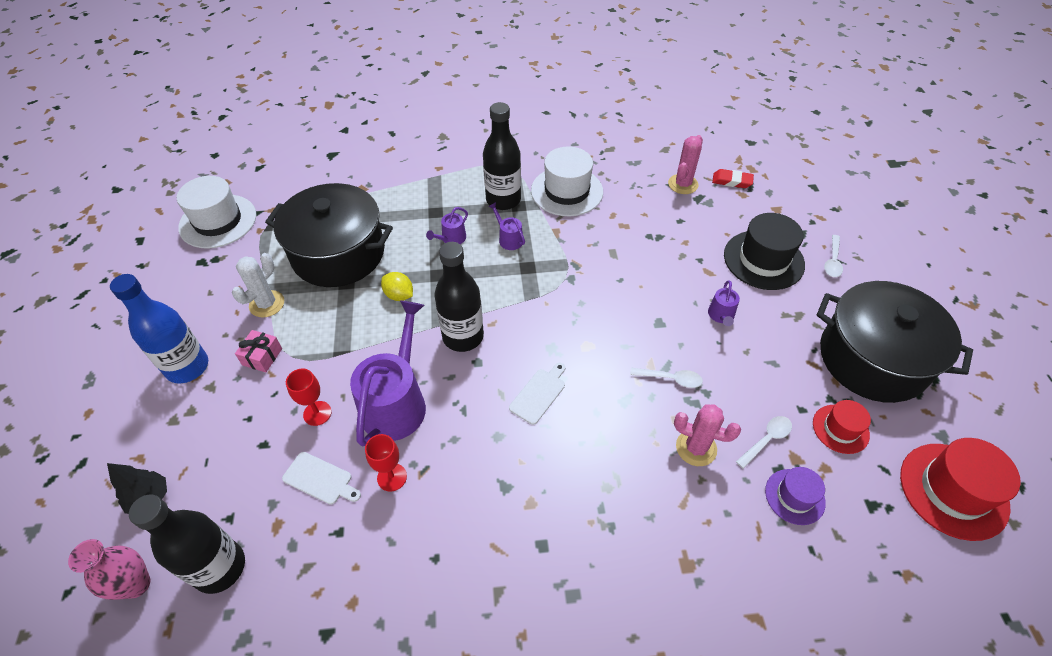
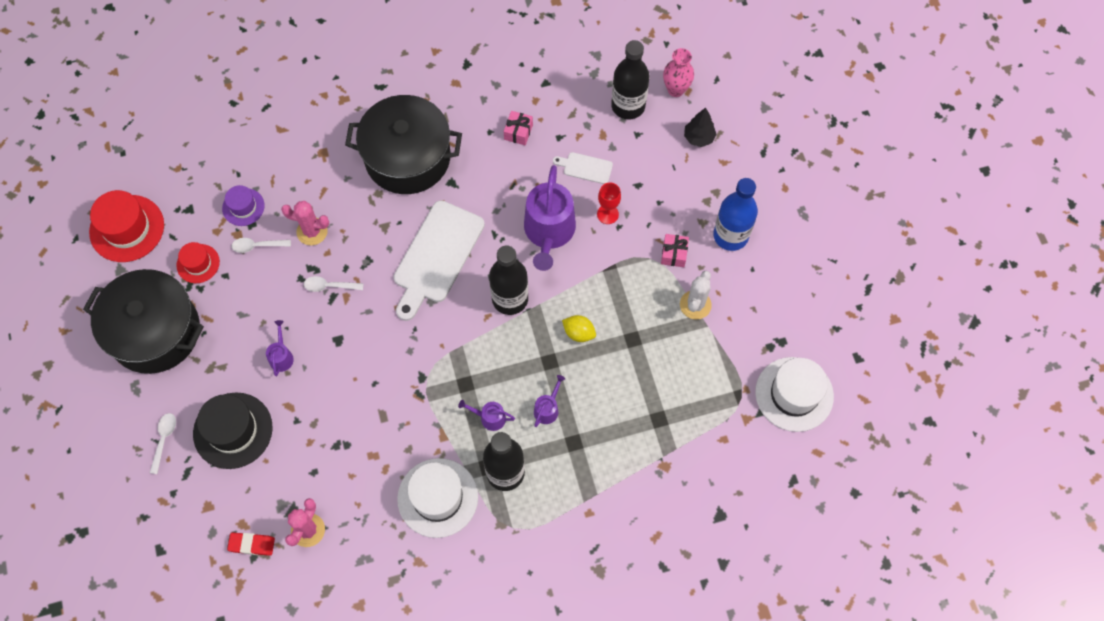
camera: 170 degrees right, 15 degrees up
(338, 253) = (654, 372): black pot -> black pot (407, 157)
(392, 477) = (534, 177): red goblet -> none
(394, 550) = (518, 132): none -> pink gift
(509, 239) = (489, 418): purple watering can -> purple watering can turned 150 degrees clockwise
(539, 394) = (436, 256): white cutting board -> white cutting board, size x2.14
(766, 440) = (257, 246): white spoon -> white spoon turned 45 degrees clockwise

